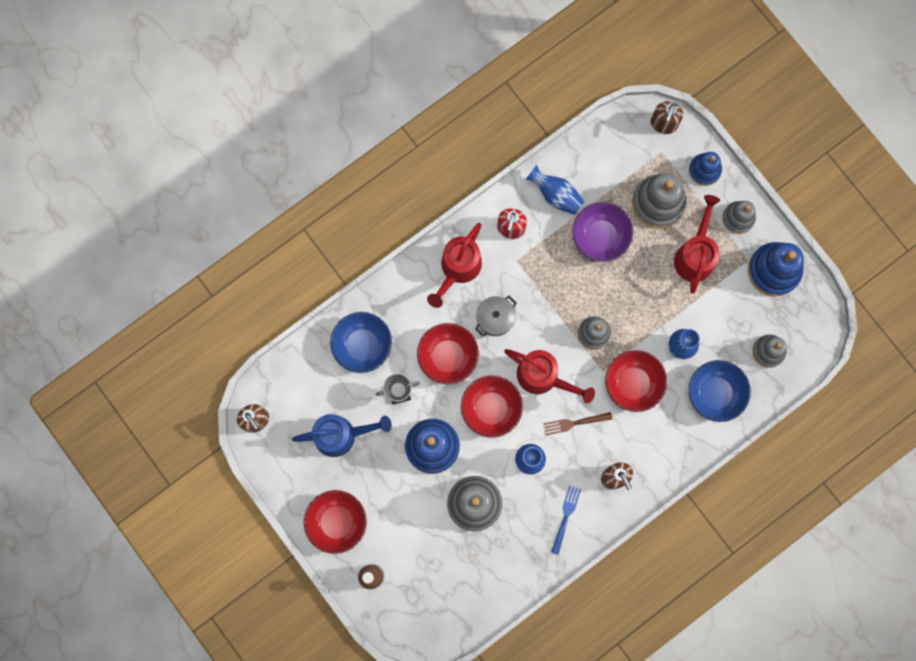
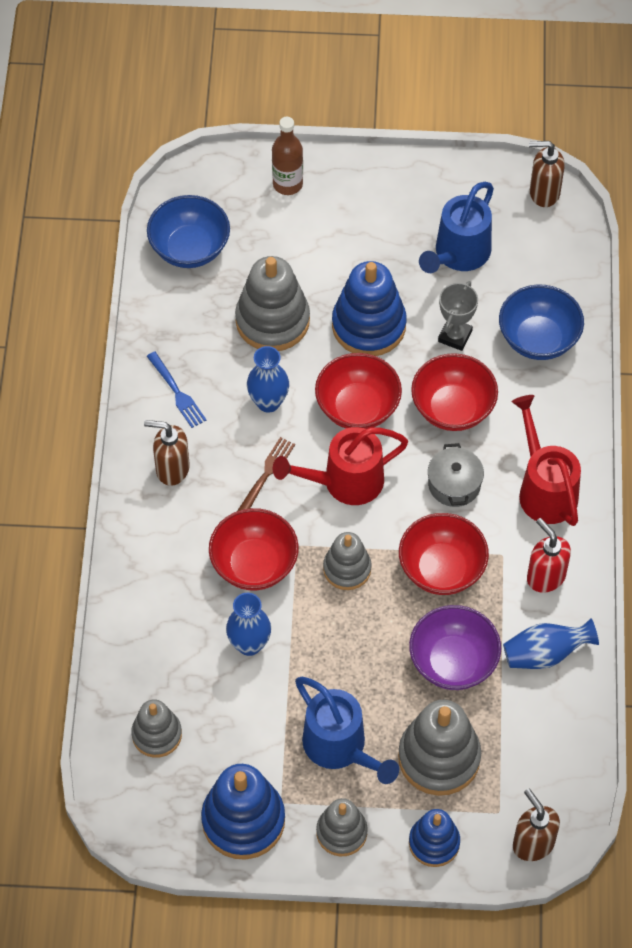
camera: 130 degrees right, 20 degrees down
(337, 522) = (371, 191): red bowl -> red bowl (441, 569)
(695, 254) = (341, 748): red watering can -> blue watering can
(715, 393) = (164, 639): blue bowl -> blue bowl (190, 248)

